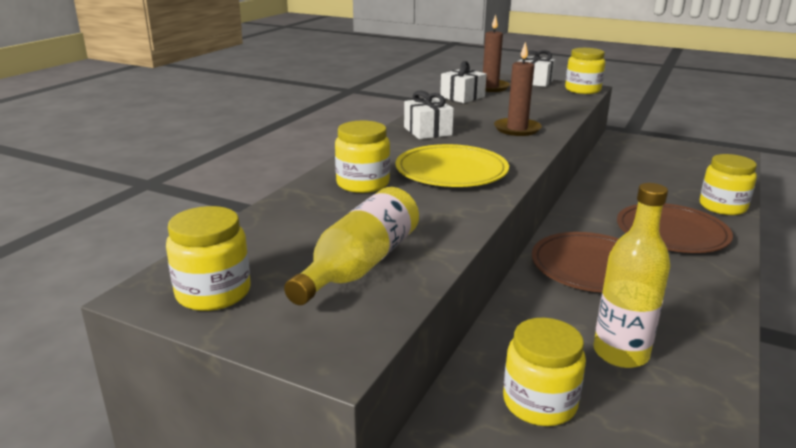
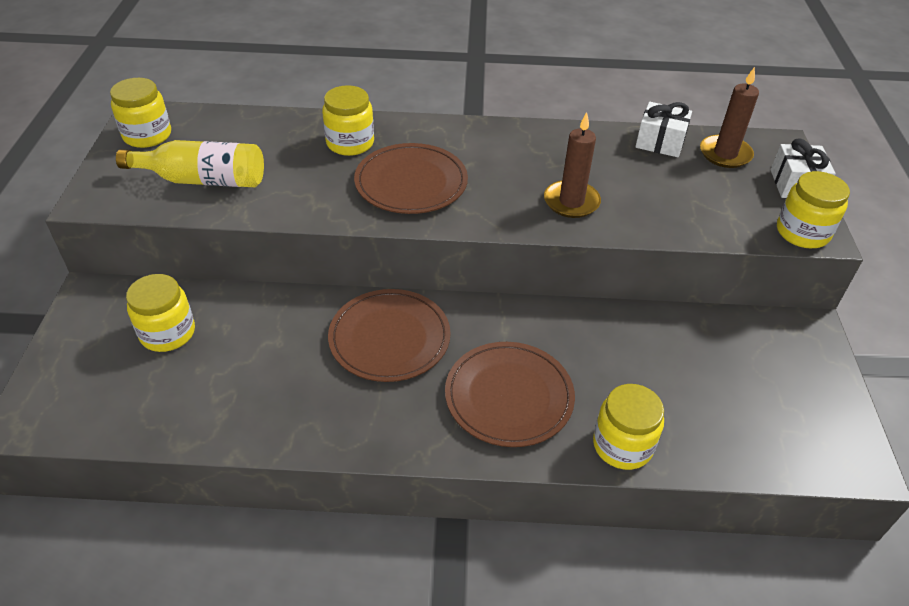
camera: 65 degrees right, 20 degrees up
(427, 131) = (513, 145): white gift -> none
(451, 171) = (411, 182): yellow plate -> brown plate
(620, 353) = (246, 371): yellow bottle -> none

